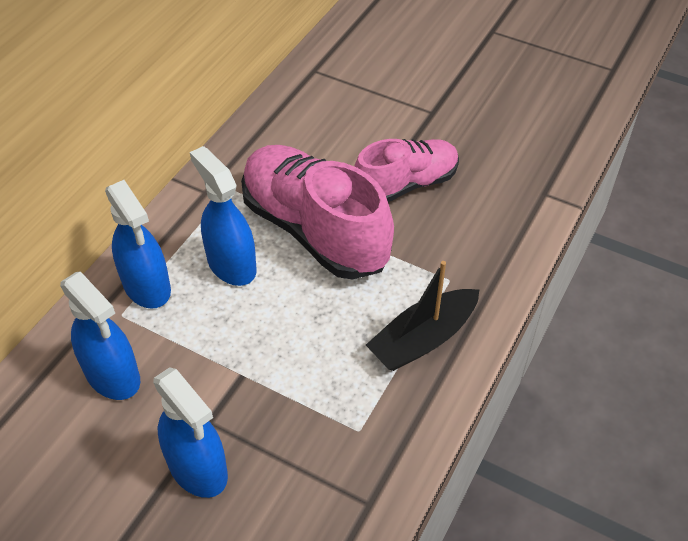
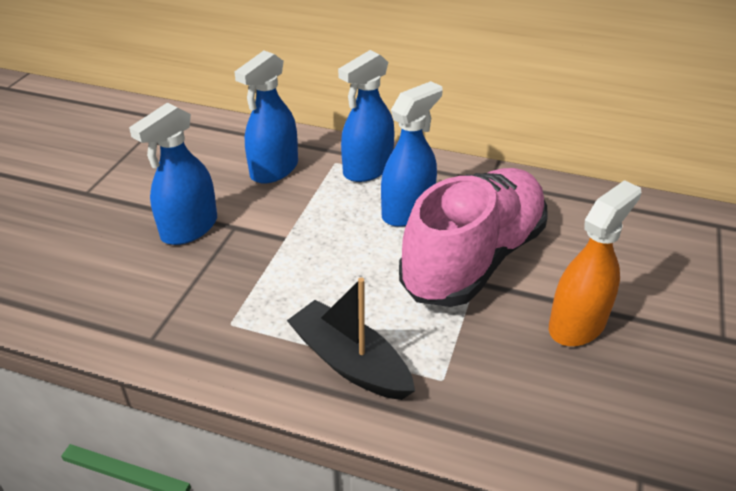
camera: 80 degrees right, 10 degrees down
(406, 185) = (577, 324): pink shoe -> orange spray bottle

